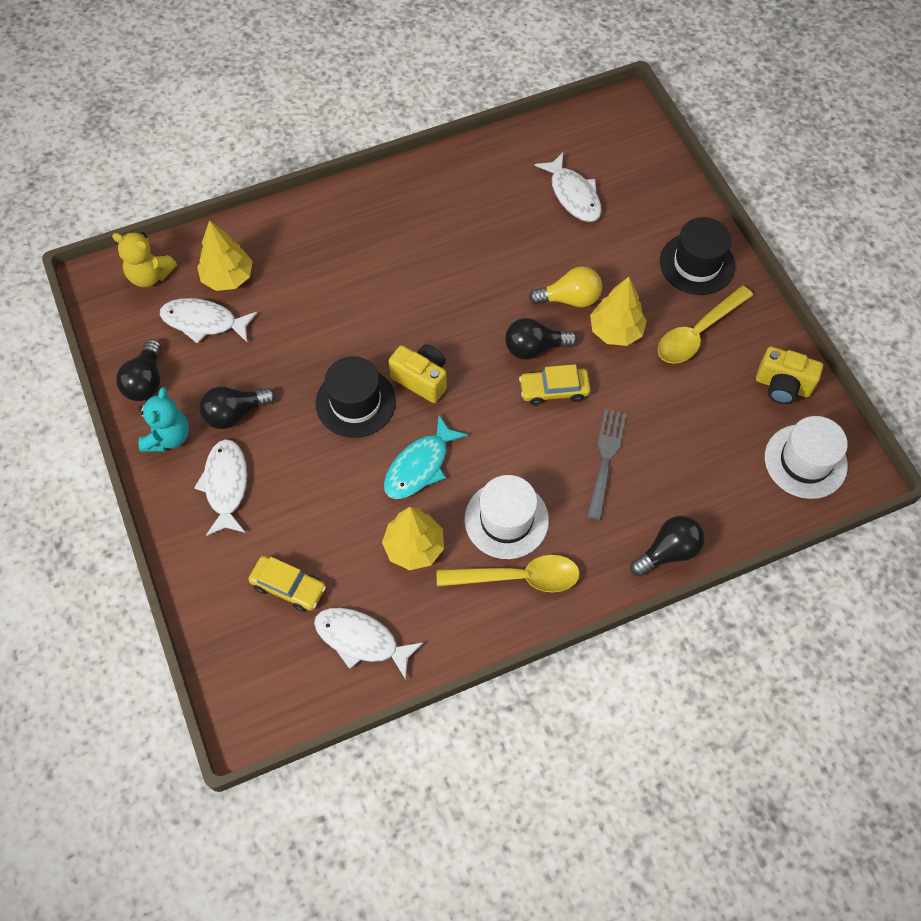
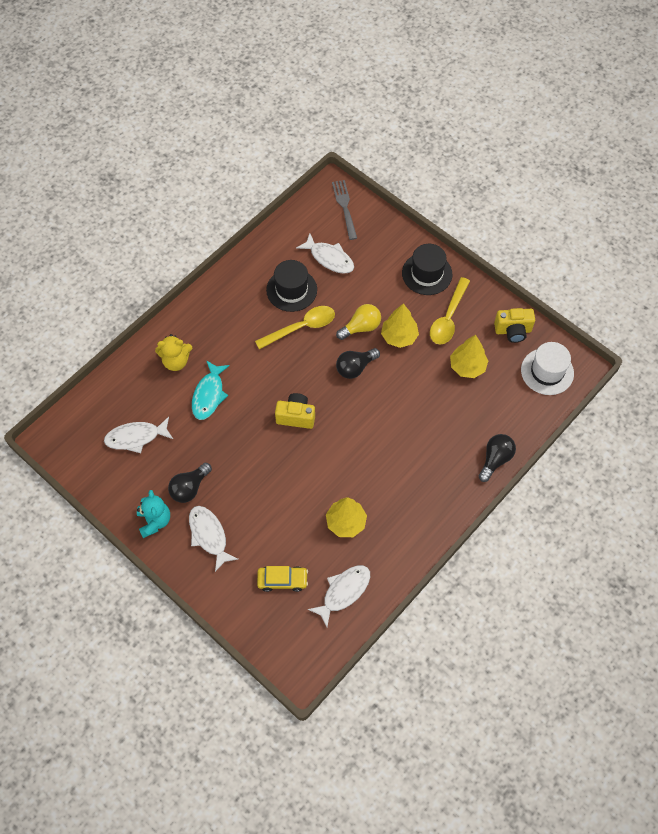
camera: 25 degrees left, 0 degrees up
(146, 381) = (119, 492): black light bulb -> none
(150, 275) = (82, 421): yellow teddy bear -> yellow teddy bear (176, 361)
(228, 277) = (135, 401): yellow tree -> yellow tree (467, 366)
(355, 402) = (262, 448): black hat -> black hat (291, 290)
(361, 640) = (343, 592): white fish -> white fish turned 135 degrees clockwise
(420, 466) = (323, 471): turquoise fish -> turquoise fish (209, 395)
(506, 520) = (392, 481): white hat -> none
(518, 577) = (416, 513): yellow spoon -> yellow spoon (301, 327)
(554, 390) = (380, 389): yellow car -> none
(606, 459) = (432, 419): grey fork -> grey fork (344, 207)

